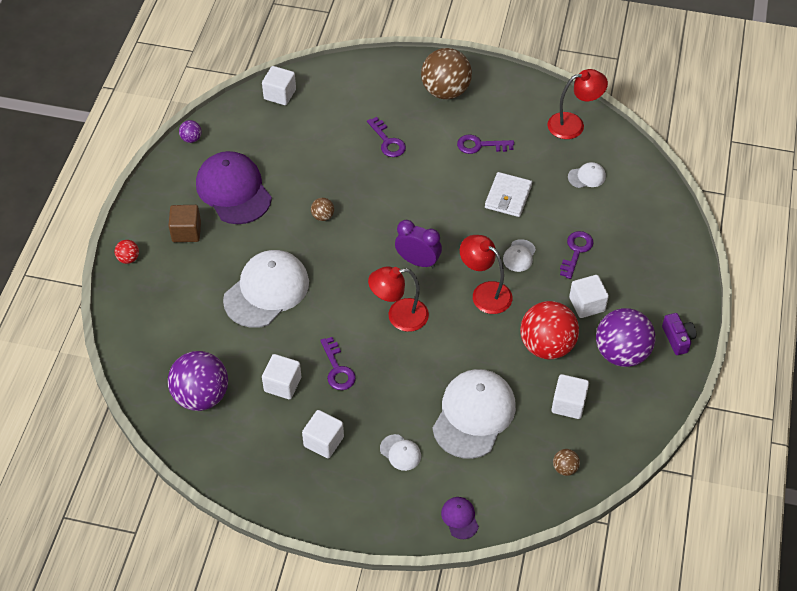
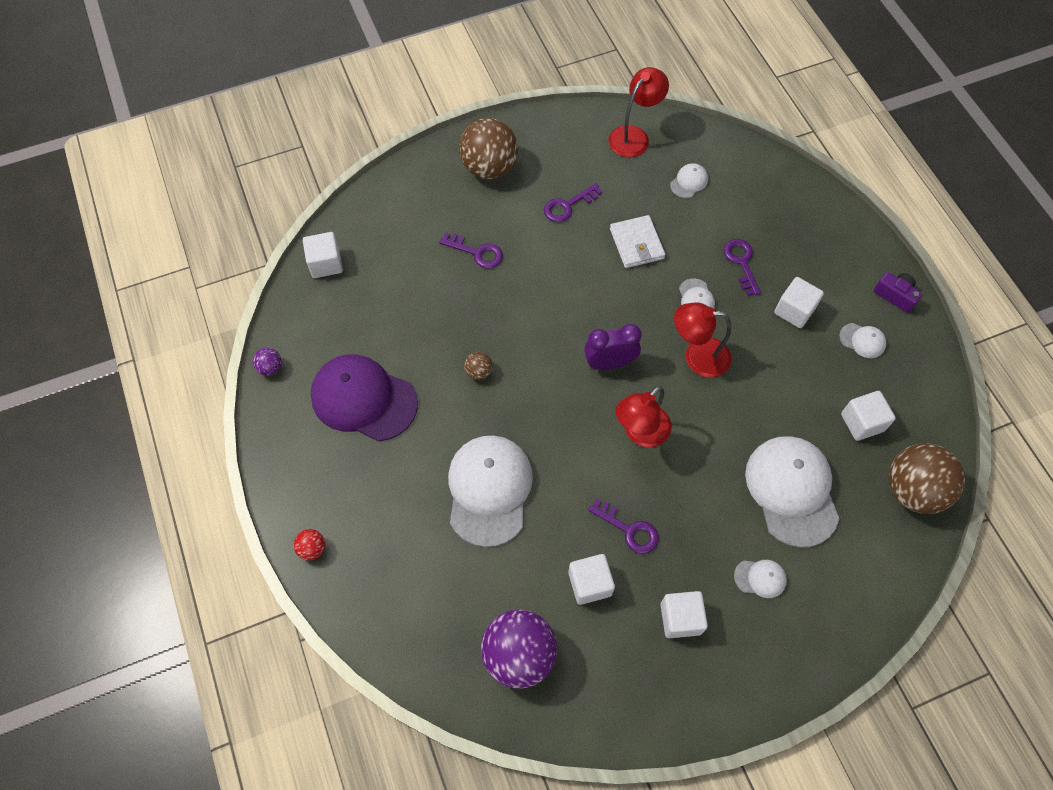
camera: 35 degrees left, 10 degrees up
(186, 232) = (351, 477): brown cube -> none
(460, 518) = (868, 608): purple cap -> none
(547, 346) = (795, 375): red ball -> none
(565, 468) = (912, 490): brown ball -> brown ball, size x2.30
(621, 353) = (862, 340): purple ball -> white cap

